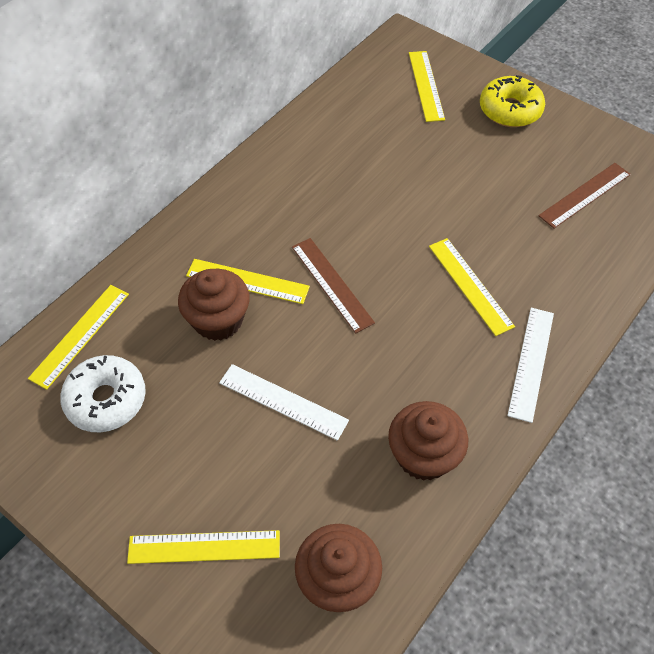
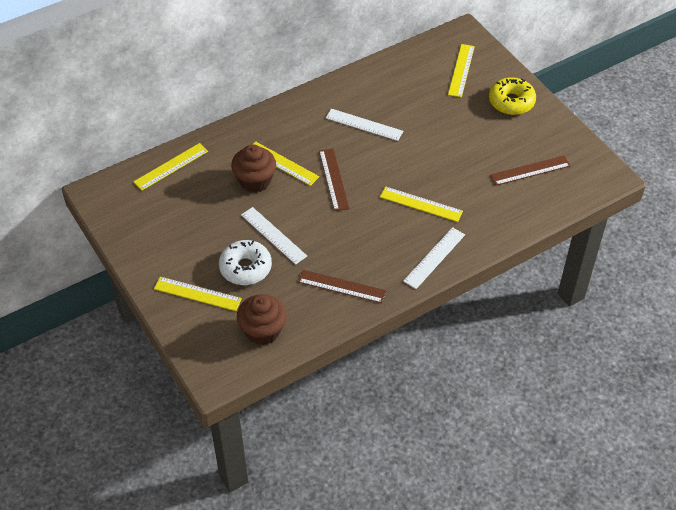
camera: 20 degrees right, 5 degrees down
(106, 399) = (173, 205): white donut -> white donut (245, 268)
(336, 192) = (364, 125): none -> white ruler
(423, 455) = (341, 286): brown cupcake -> brown ruler
(470, 285) = (421, 204): yellow ruler -> yellow ruler turned 60 degrees counterclockwise

